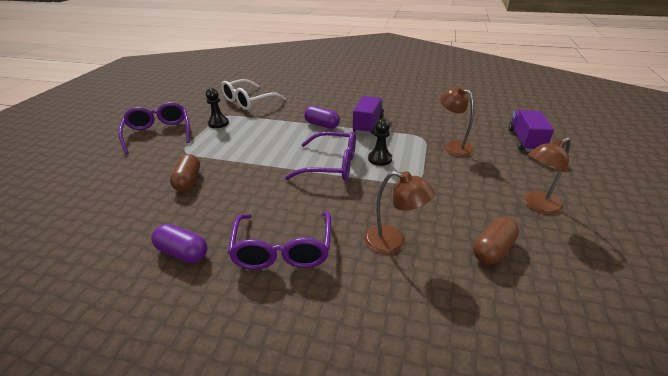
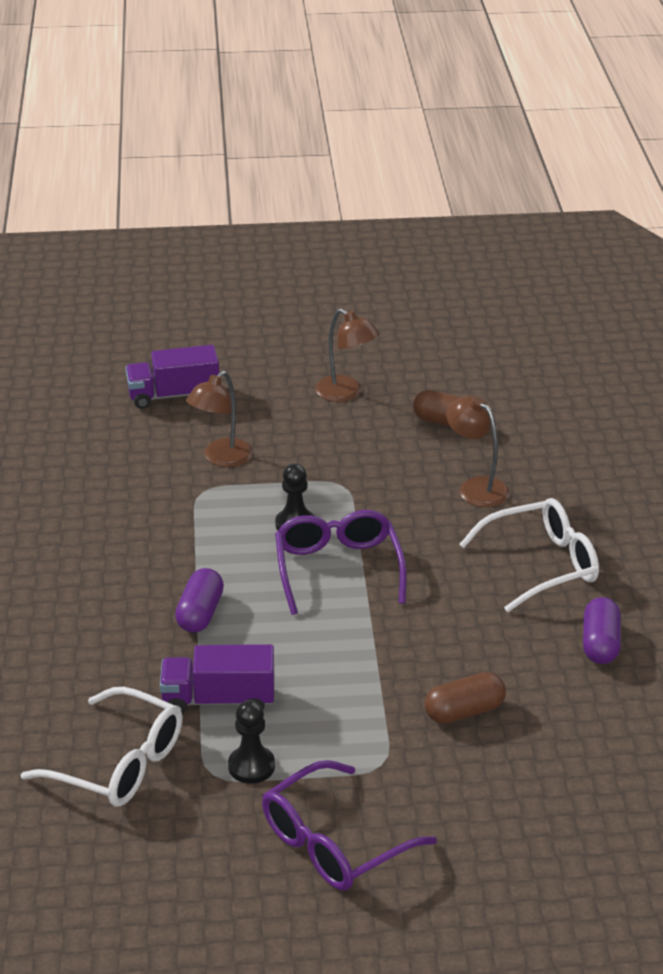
camera: 110 degrees left, 0 degrees up
(283, 249) = (540, 565): purple glasses -> white glasses
(368, 125) = (177, 556): purple truck -> purple truck (218, 700)
(393, 242) = (476, 487): brown lamp -> brown lamp turned 45 degrees counterclockwise

